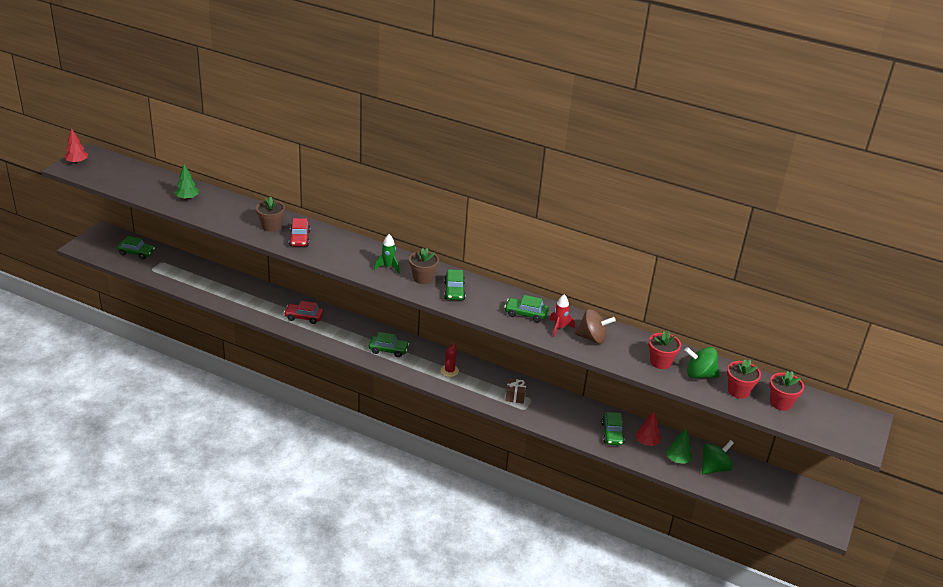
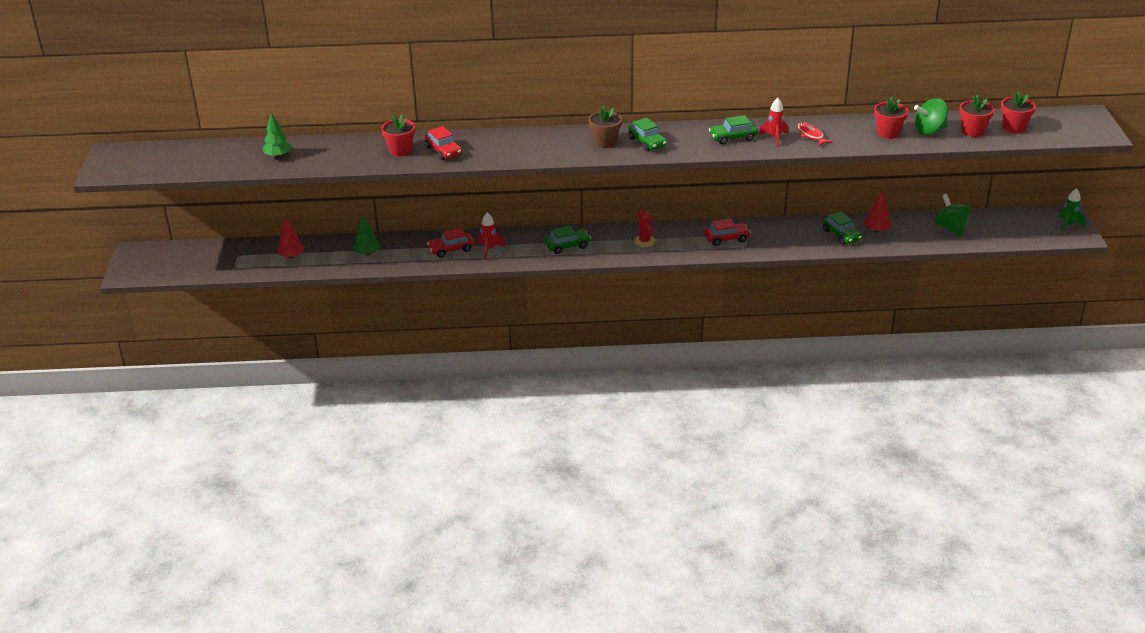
camera: 25 degrees left, 0 degrees up
(77, 162) = (105, 164): red tree -> red tree (291, 256)
(136, 253) = (199, 257): green car -> none
(271, 226) = (400, 150): brown flower pot -> red flower pot
(330, 328) = (489, 249): none -> red rocket
(388, 267) = (561, 145): green rocket -> green rocket (1068, 225)
(515, 396) = (726, 238): brown gift -> red car
(592, 338) = (811, 135): brown spinning top -> red fish
(678, 460) = (915, 233): green tree -> green tree (367, 253)
(714, 468) = (950, 228): green spinning top -> green spinning top turned 45 degrees counterclockwise

